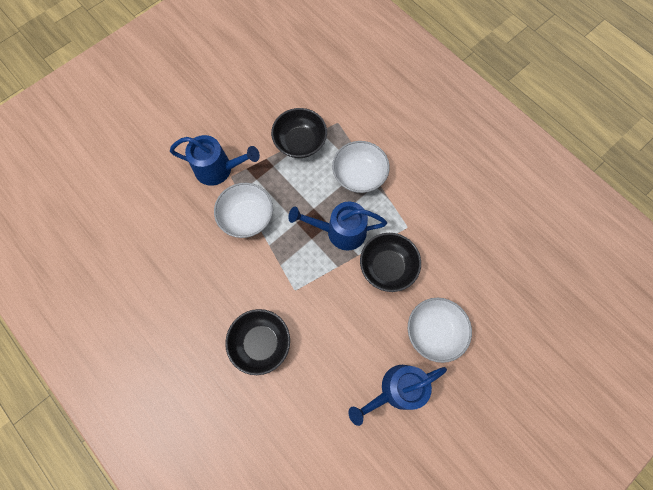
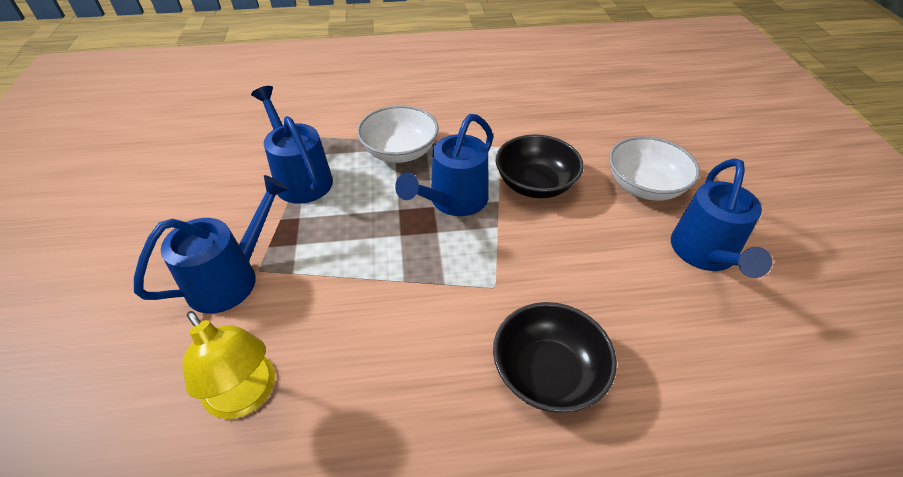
camera: 55 degrees left, 25 degrees down
(172, 227) = (247, 396): none -> yellow lamp
(247, 217) = (337, 283): white bowl -> none
(300, 142) = (300, 178): black bowl -> blue watering can

